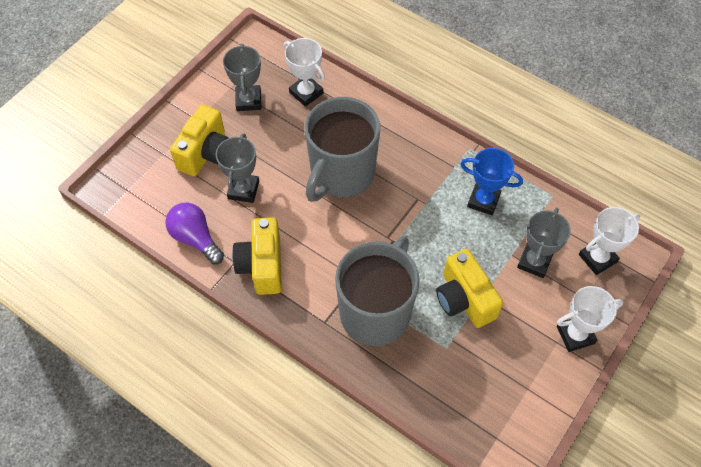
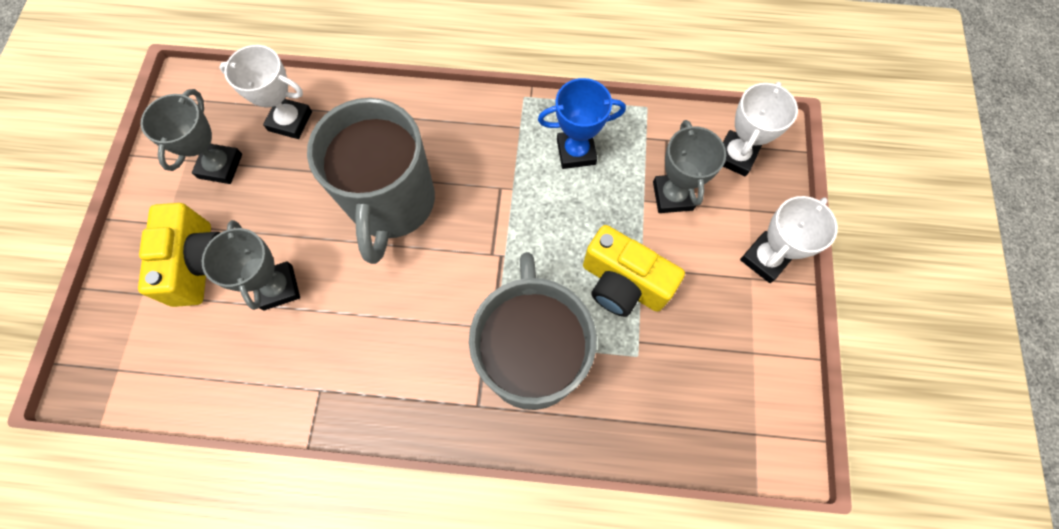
camera: 30 degrees left, 10 degrees up
(195, 238) = (249, 387): purple light bulb -> none
(248, 100) = (220, 166): grey trophy -> grey trophy turned 45 degrees clockwise
(262, 265) = (358, 375): yellow camera -> none

